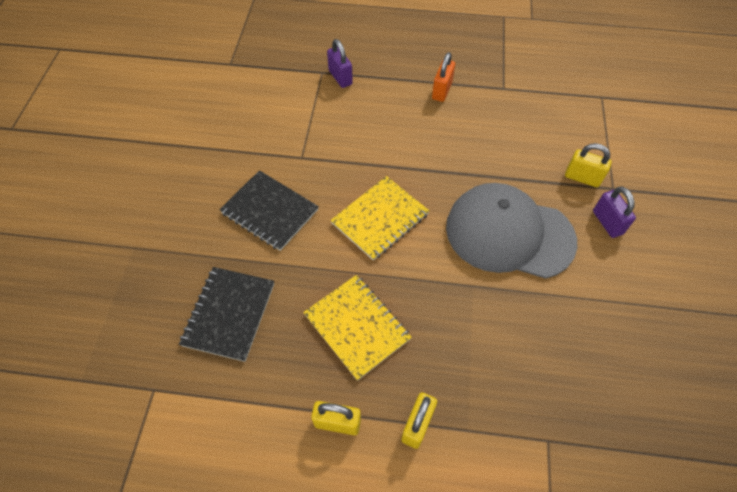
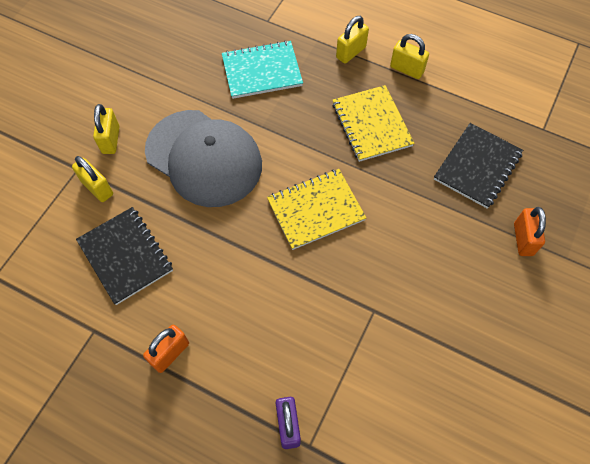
camera: 160 degrees left, 5 degrees up
(176, 252) = (523, 239): none -> orange padlock
(270, 211) = (423, 253): black notebook -> black notebook (125, 256)
(510, 355) = (262, 71): none -> turquoise notebook
(607, 222) = (111, 140): purple padlock -> yellow padlock

